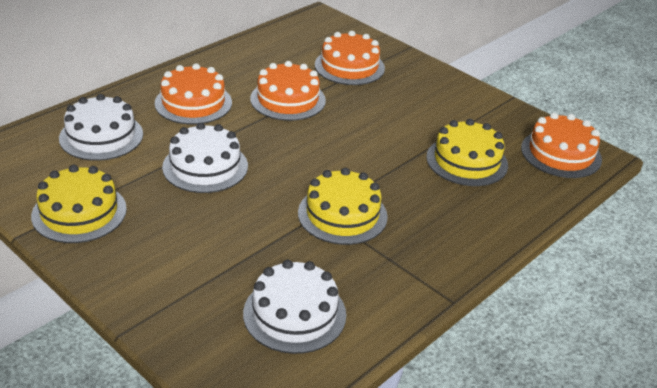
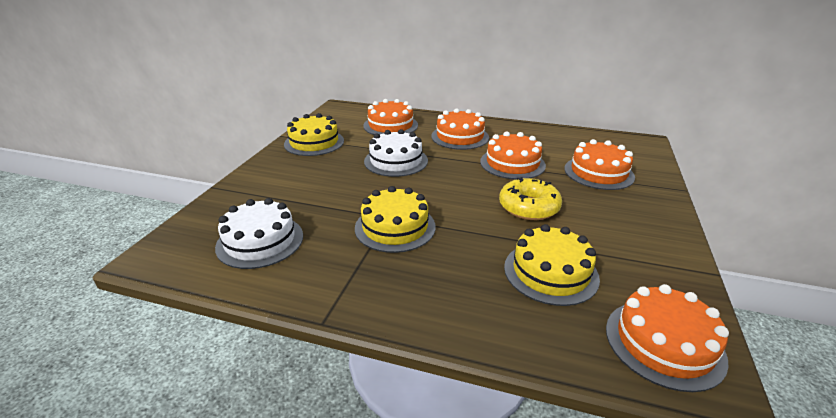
camera: 65 degrees right, 5 degrees down
(101, 136) = (390, 125): white cake -> orange cake
(373, 128) = (528, 207): none -> yellow donut

